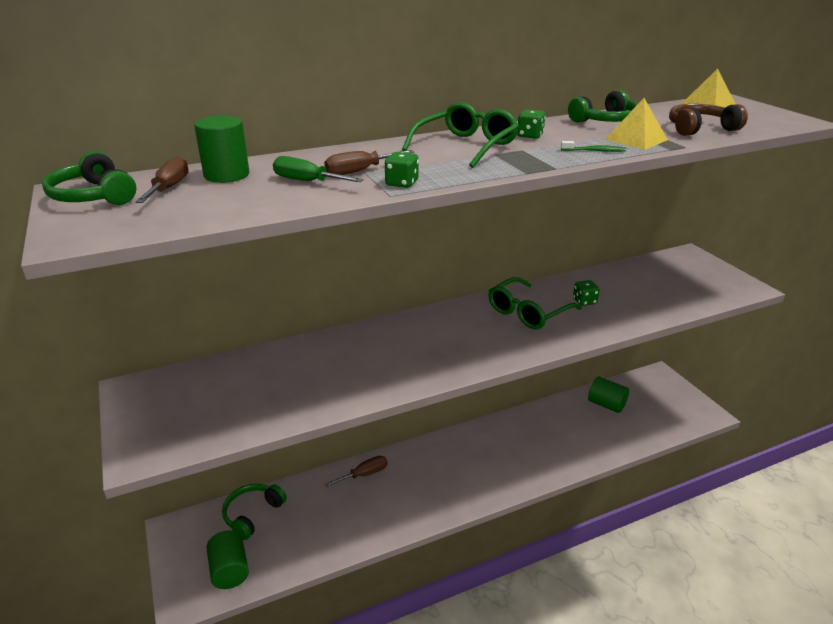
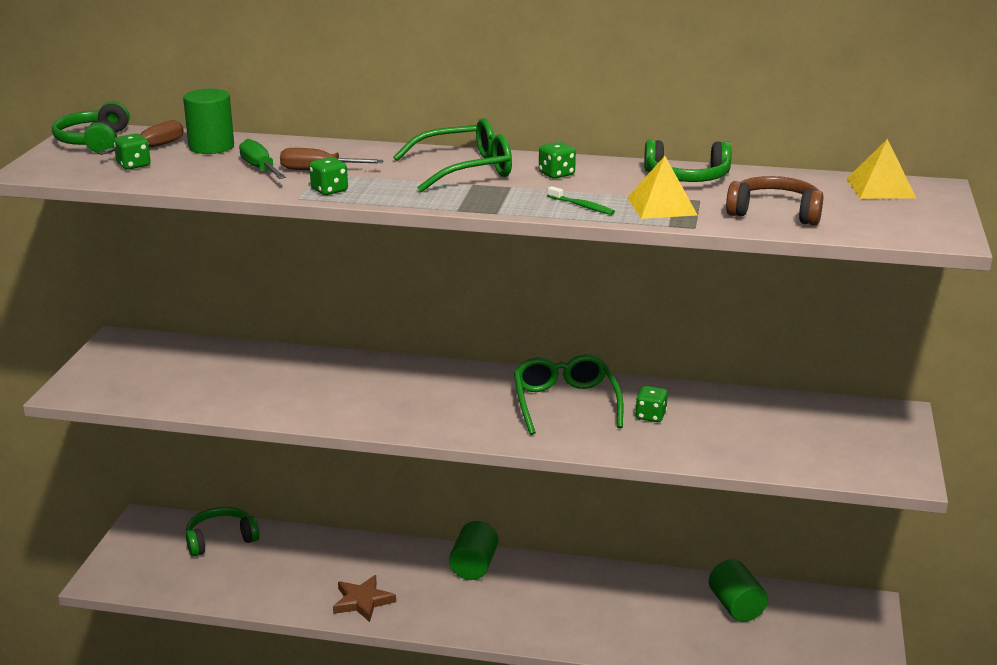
camera: 35 degrees right, 5 degrees down
(179, 206) = (133, 165): none -> green dice
(230, 570) = (157, 575): green cylinder -> green cylinder (474, 566)
(364, 474) = (360, 552): brown screwdriver -> none
(404, 510) = (363, 601): none -> brown star
(528, 312) = (565, 403): green glasses -> green glasses turned 90 degrees clockwise

